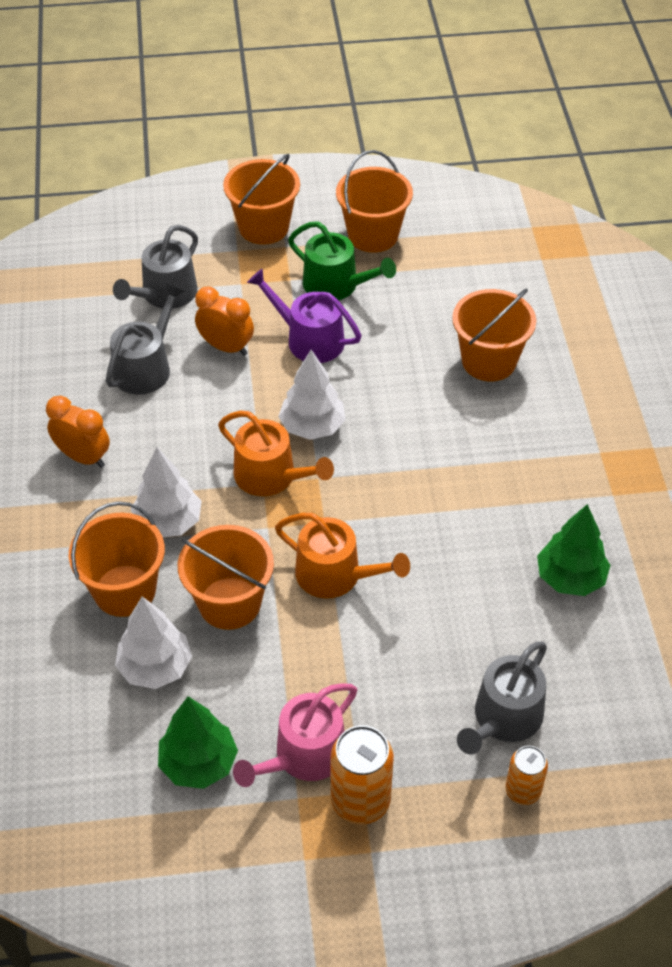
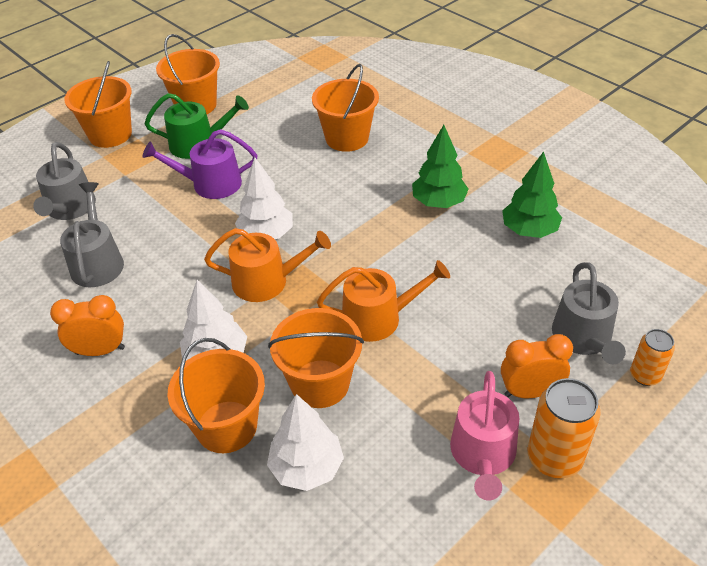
camera: 35 degrees left, 5 degrees down
(199, 763) = (412, 517): green tree -> green tree (439, 202)
(226, 347) = (151, 218): orange clock -> orange clock (530, 392)

